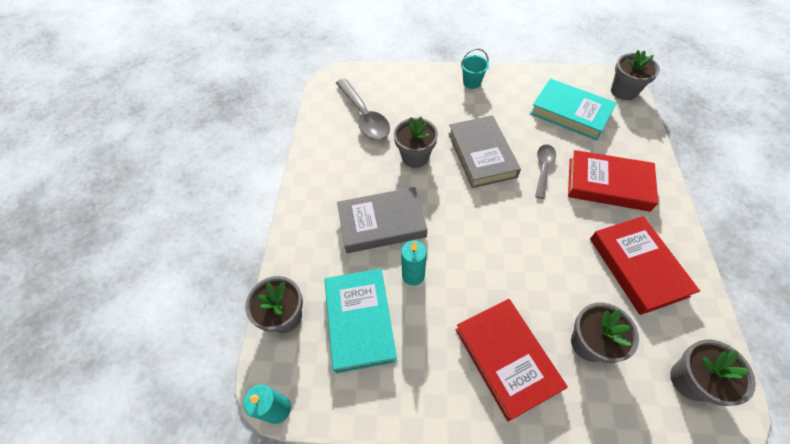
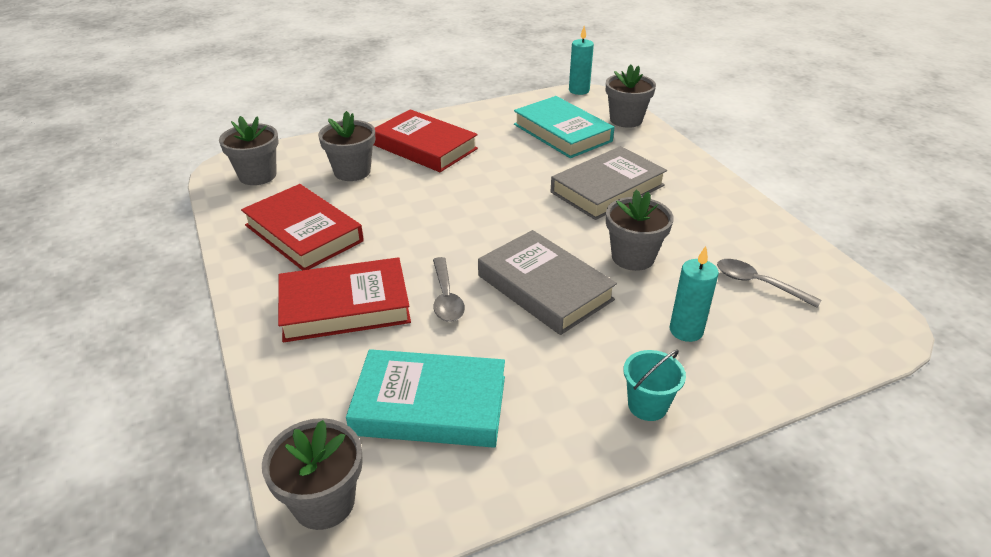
camera: 150 degrees right, 20 degrees down
(364, 116) = (758, 284): grey spoon -> grey spoon, size x0.60
(413, 275) = (540, 166): turquoise candle -> turquoise candle (686, 330)

